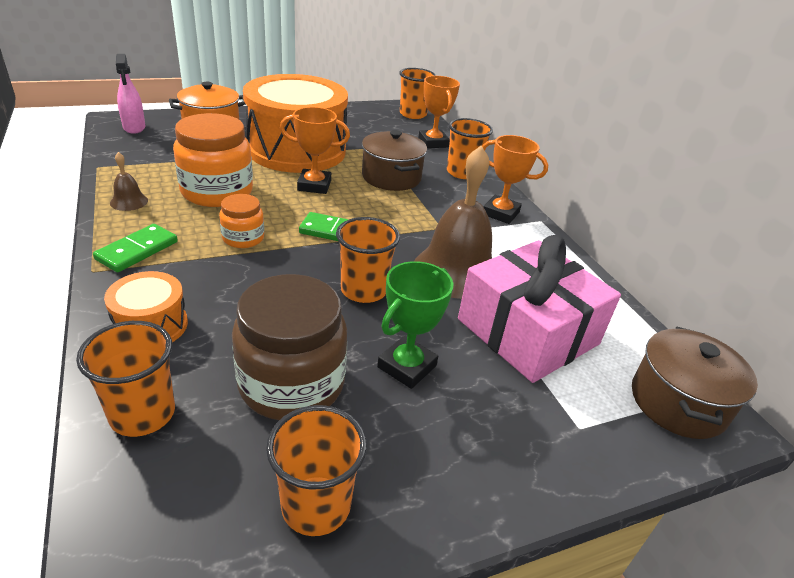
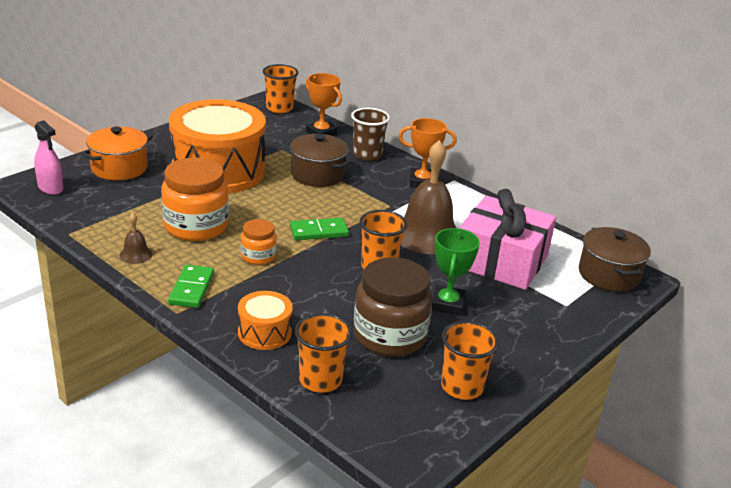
camera: 25 degrees left, 5 degrees down
(314, 185) = (265, 199): orange trophy -> none
(462, 172) = (367, 155): orange cup -> brown cup

